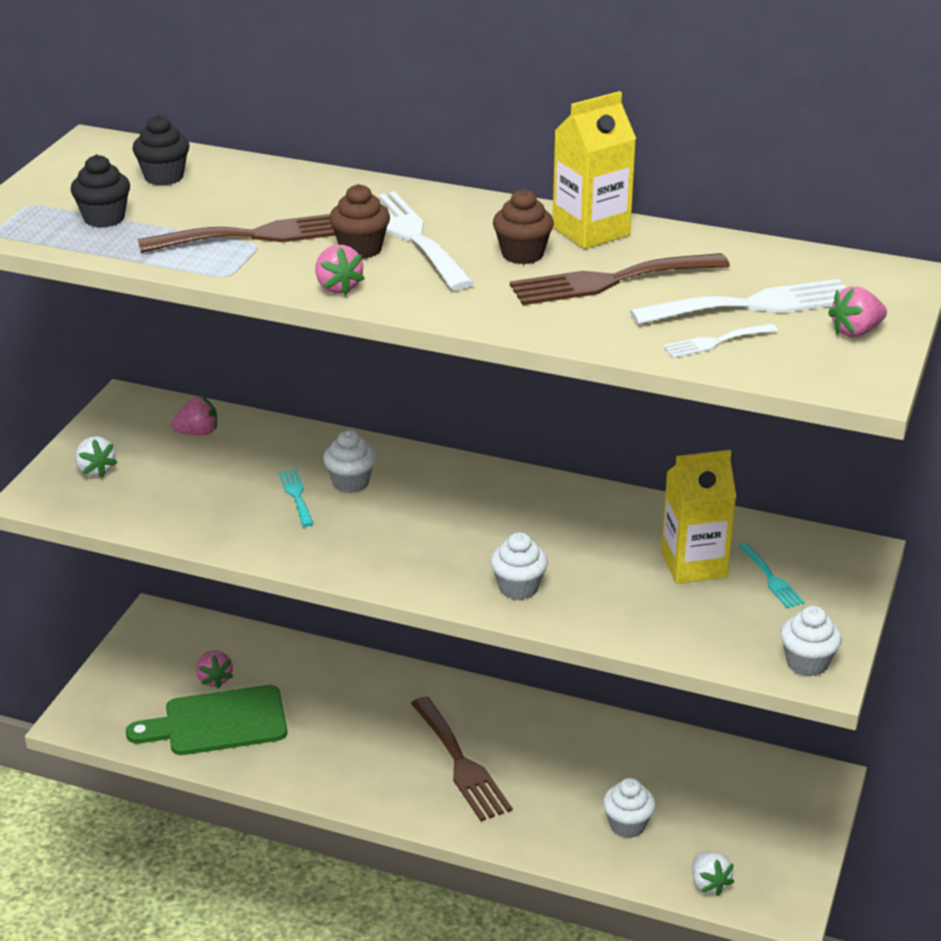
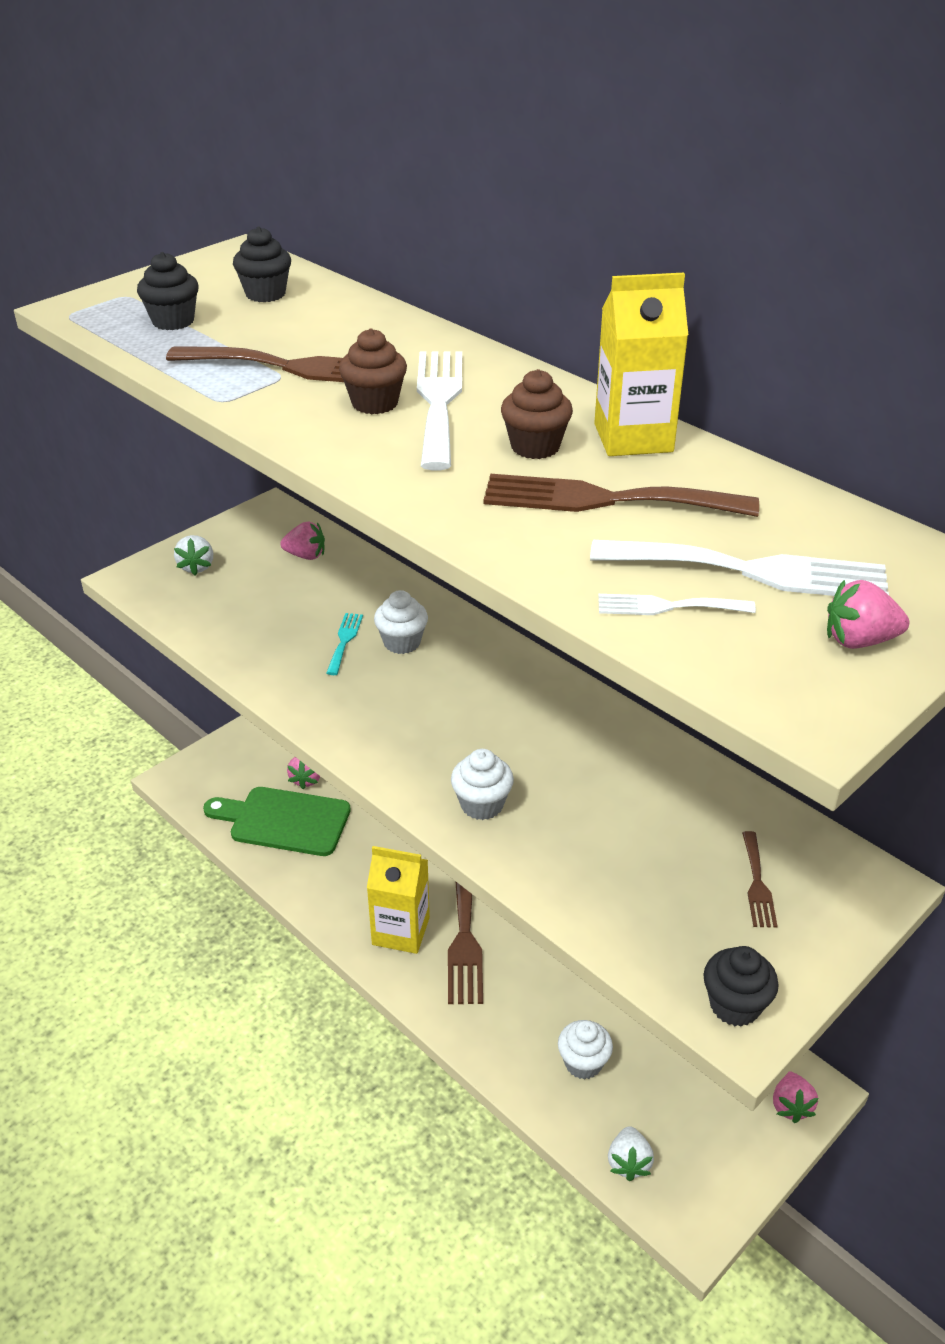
camera: 25 degrees right, 5 degrees up
(338, 287) = (313, 438): pink strawberry -> pink strawberry (790, 1106)
(694, 565) = (681, 838): yellow carton -> yellow carton (401, 931)
(771, 579) = (757, 884): turquoise fork -> brown fork
(807, 663) = (734, 1005): white cupcake -> black cupcake

